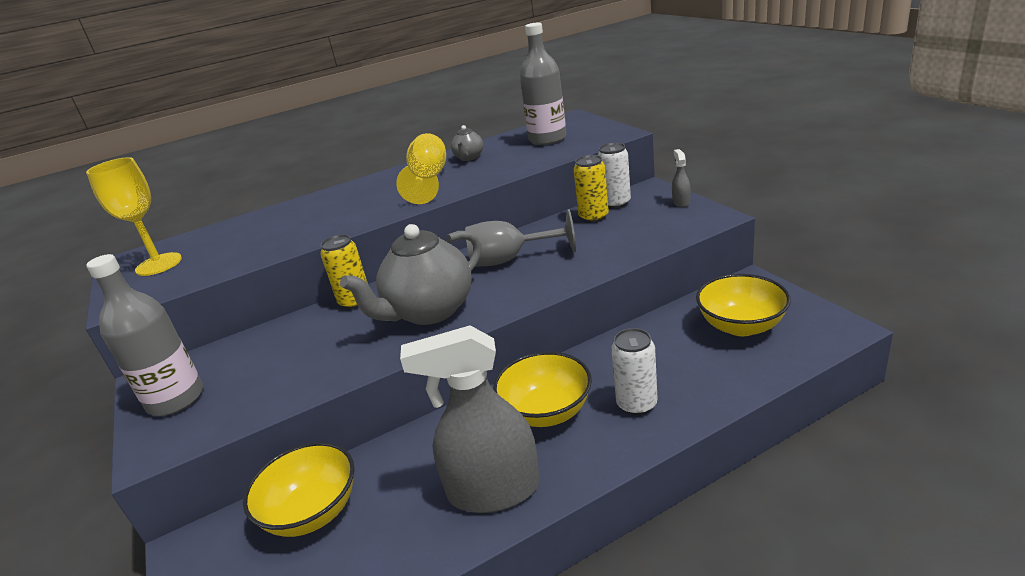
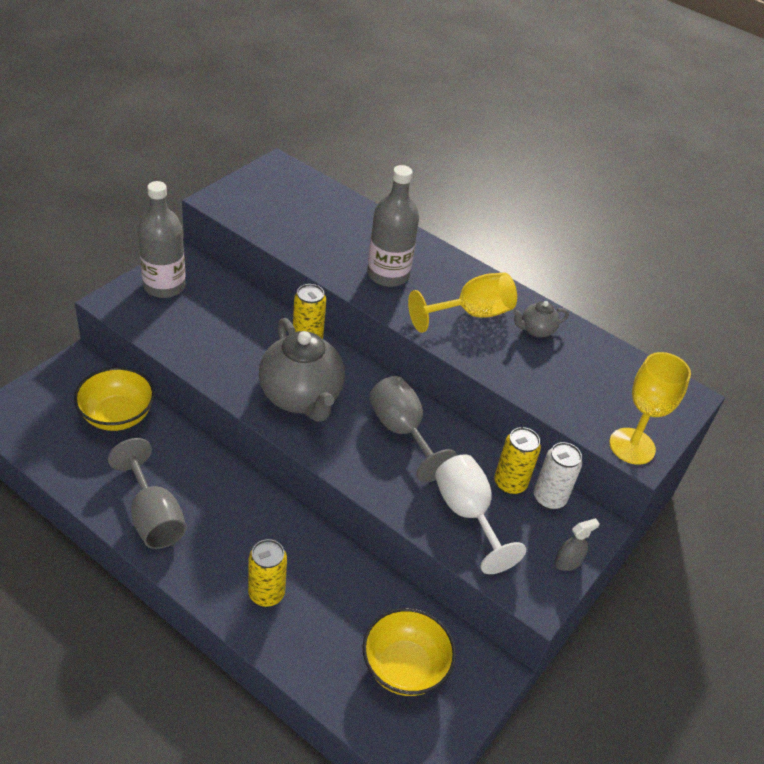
camera: 55 degrees right, 15 degrees up
(159, 264) = (275, 192): yellow goblet -> yellow goblet (632, 446)
(429, 311) = (301, 397): grey teapot -> grey teapot turned 135 degrees counterclockwise
(493, 490) = (153, 516): grey spray bottle -> grey goblet
(546, 411) = (244, 529): yellow bowl -> none
(547, 139) = (606, 388): grey bottle -> grey bottle (388, 275)
(618, 237) = (468, 515): none -> white goblet
(636, 404) = (266, 593): white can -> yellow can

